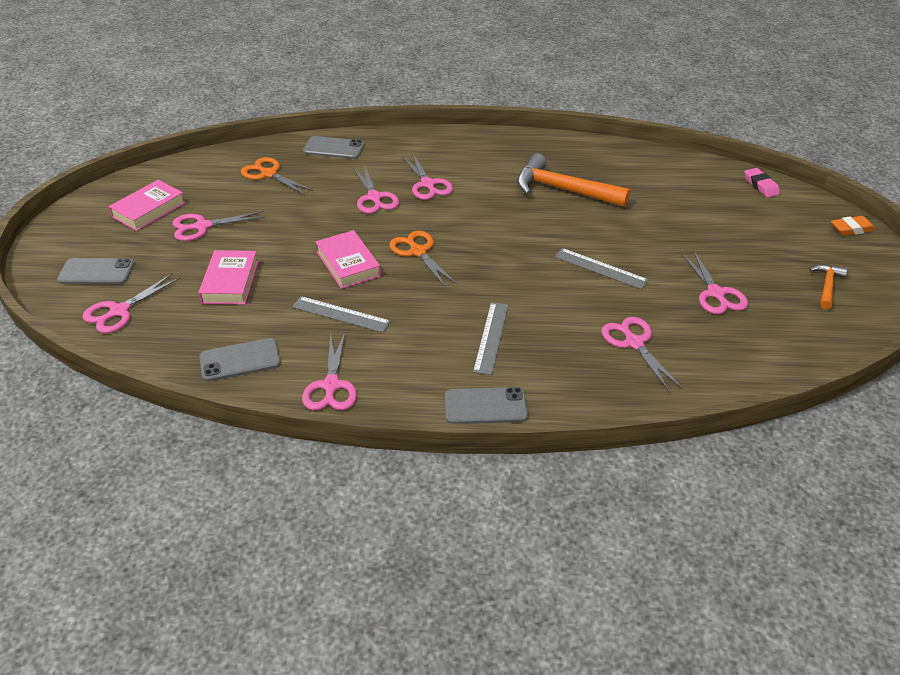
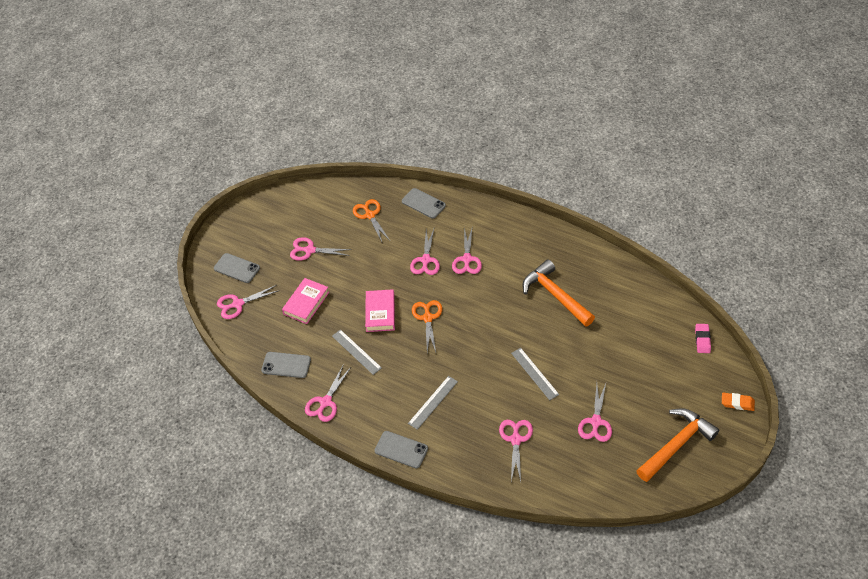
camera: 30 degrees right, 10 degrees up
(149, 210) = (285, 224): pink book -> none
(827, 286) = (677, 444): orange hammer -> orange hammer, size x1.99

